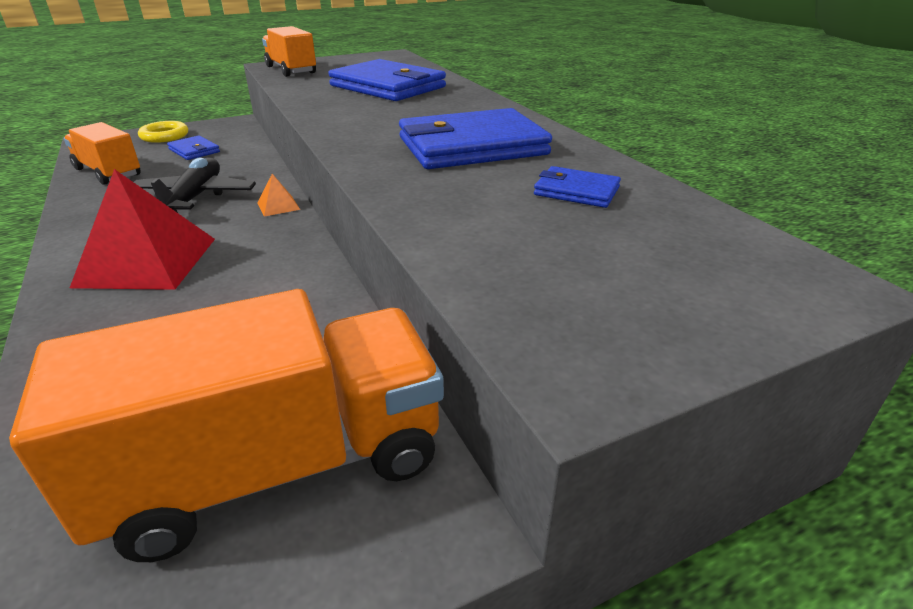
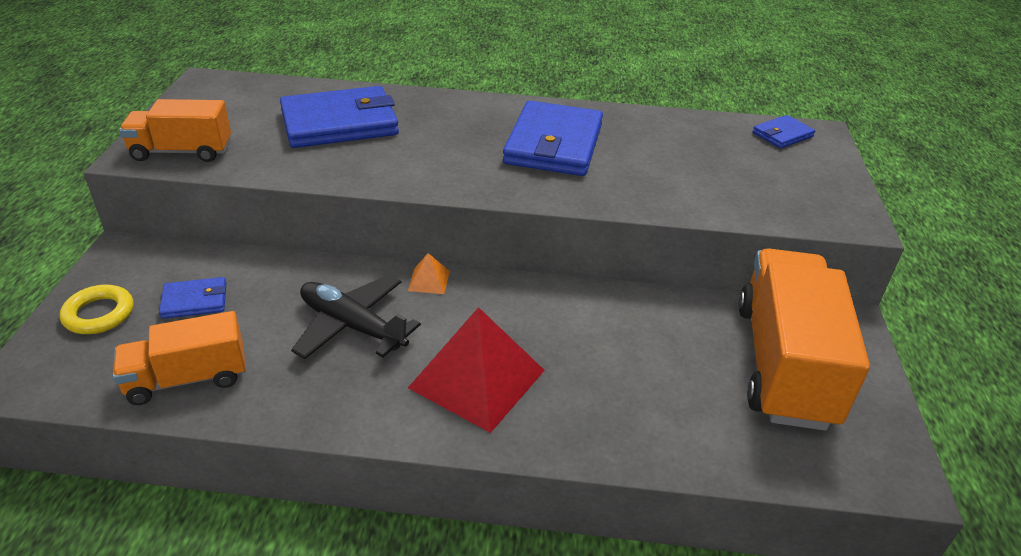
camera: 60 degrees left, 5 degrees up
(576, 191) = (668, 142): blue wallet -> blue wallet (782, 135)

